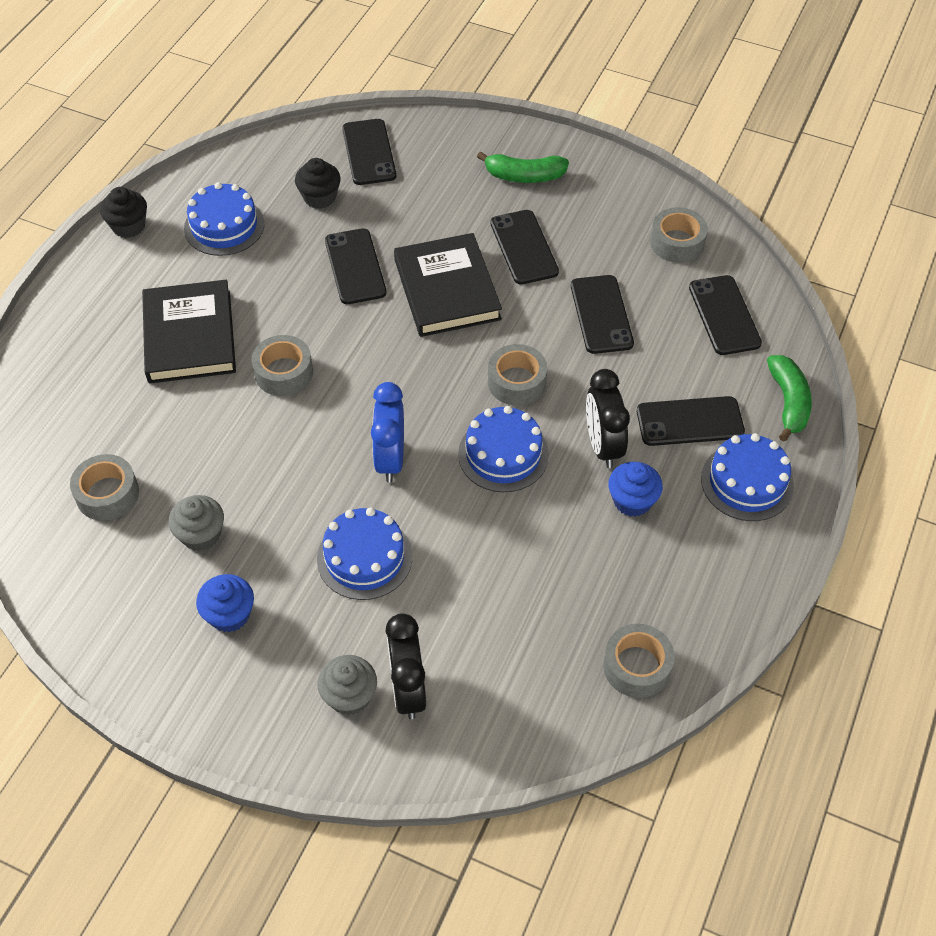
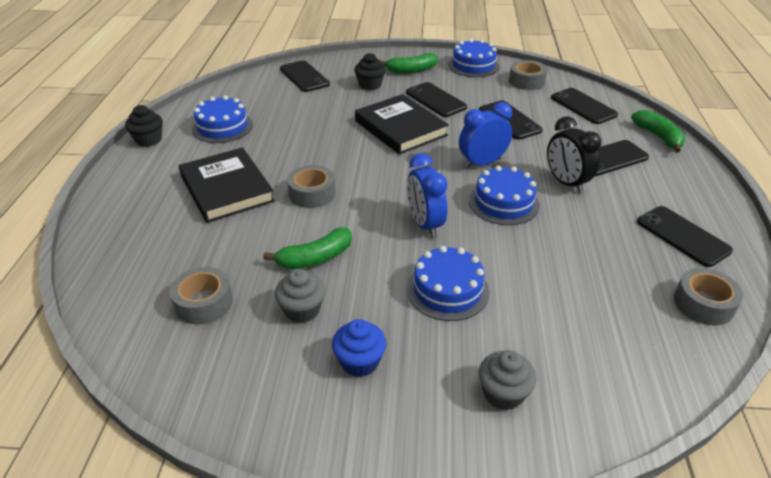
camera: 20 degrees left, 15 degrees down
(244, 470) = (315, 258): none -> green banana
(320, 197) = (283, 101): black cupcake -> black cupcake (370, 85)
(355, 266) = (329, 129): black phone -> black phone (683, 236)
(408, 690) = (548, 373): black clock -> none
(516, 382) = (482, 163): grey tape -> blue clock
(632, 501) = (611, 207): blue cupcake -> none
(747, 482) = (673, 180): blue cake -> blue cake (473, 65)

